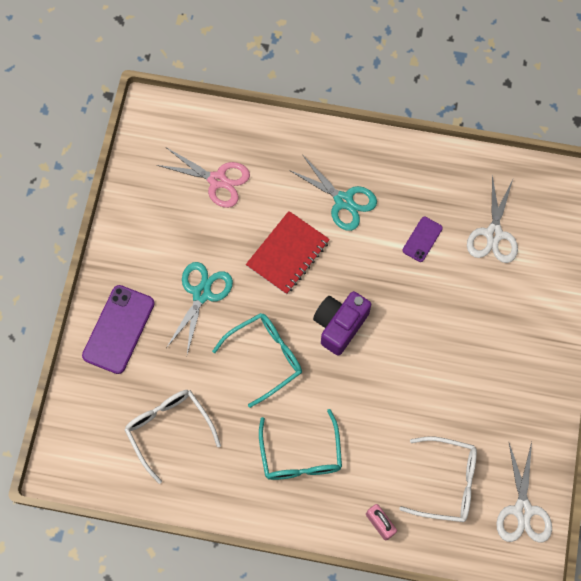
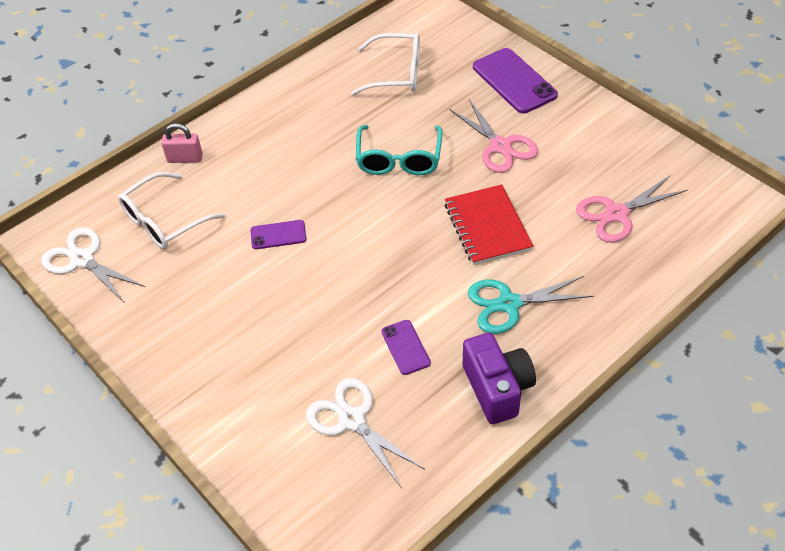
camera: 130 degrees right, 20 degrees down
(201, 294) = (500, 146): turquoise scissors -> pink scissors
(301, 455) = (291, 139): turquoise glasses -> none
(339, 325) = (378, 226): purple camera -> purple camera (497, 388)
(397, 388) = (278, 235): none -> purple phone

